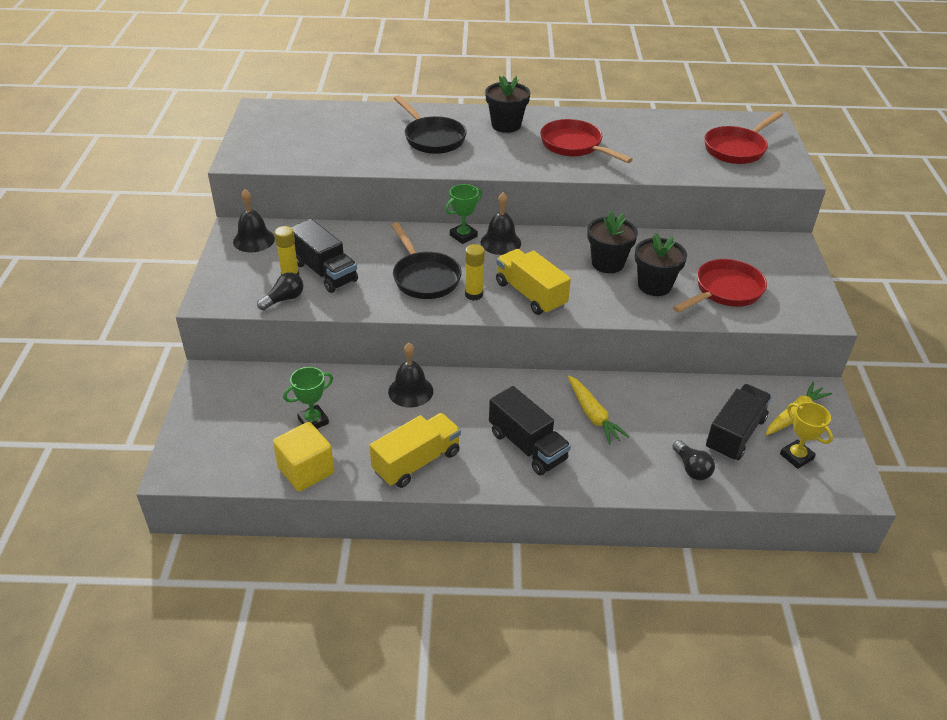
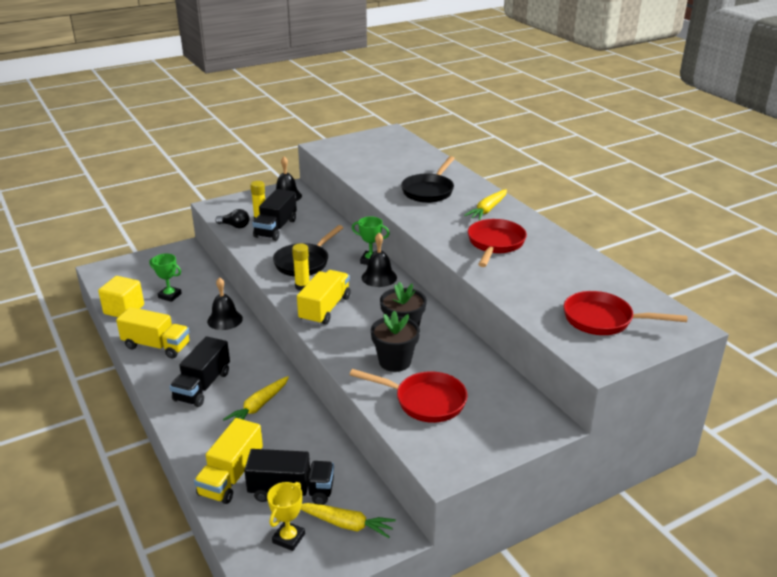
camera: 60 degrees right, 10 degrees down
(506, 125) = (487, 210): black flower pot -> yellow carrot
(691, 468) = (231, 476): black light bulb -> yellow truck

